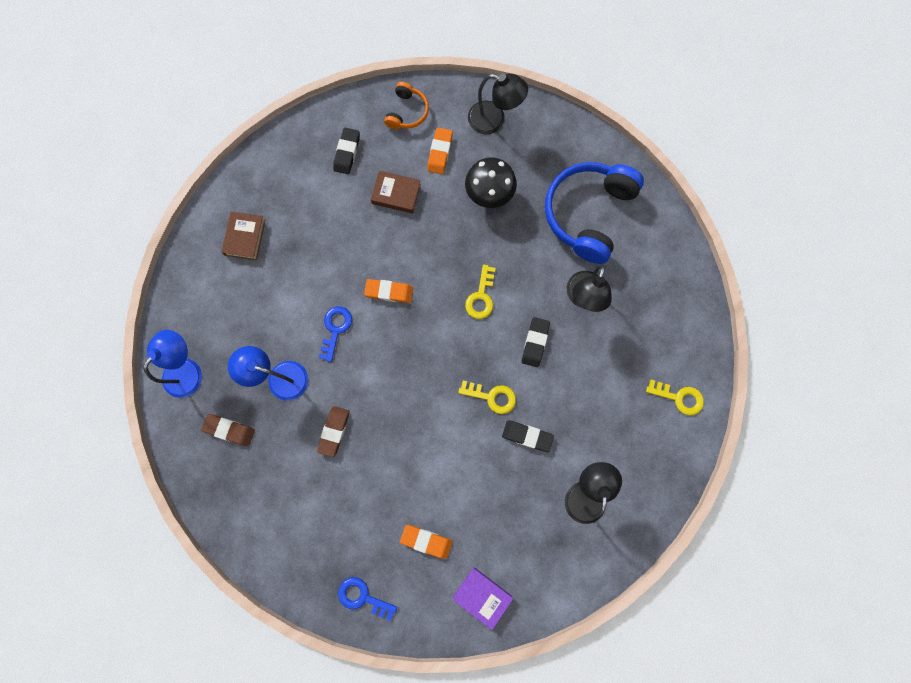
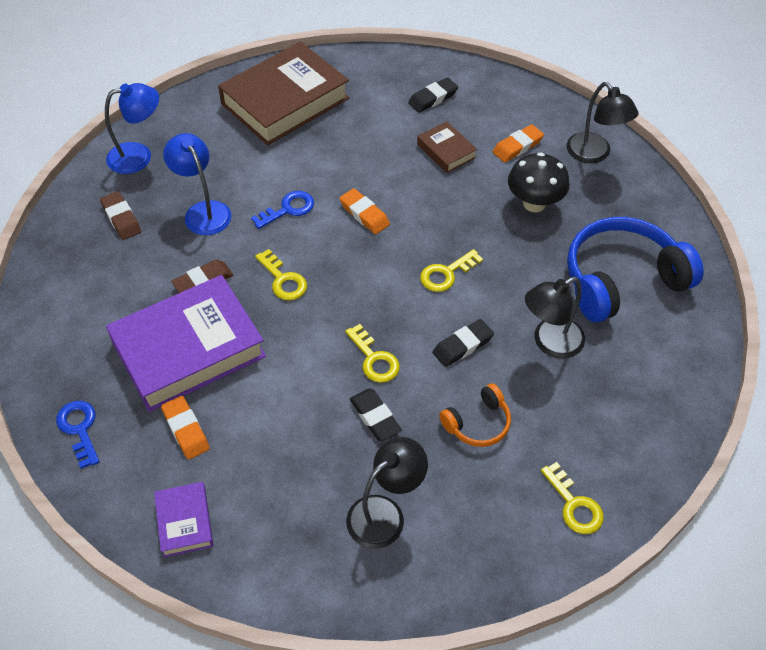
camera: 40 degrees right, 25 degrees down
(245, 237) = (285, 101): brown book -> brown book, size x2.17
(374, 487) = (188, 349): none -> purple book
(384, 387) = (283, 280): none -> yellow key
(407, 112) = (516, 103): orange headphones -> orange headphones (478, 423)

